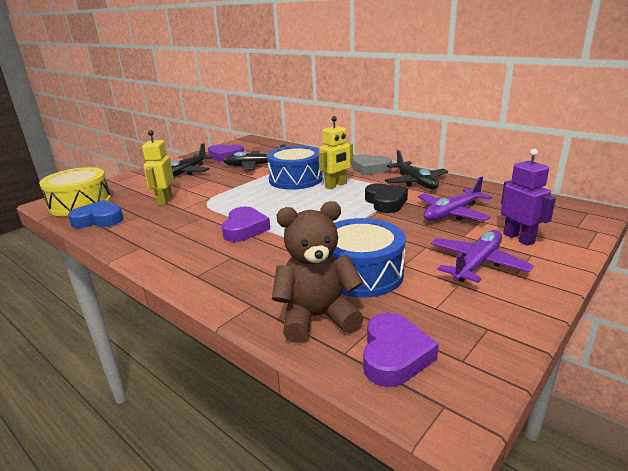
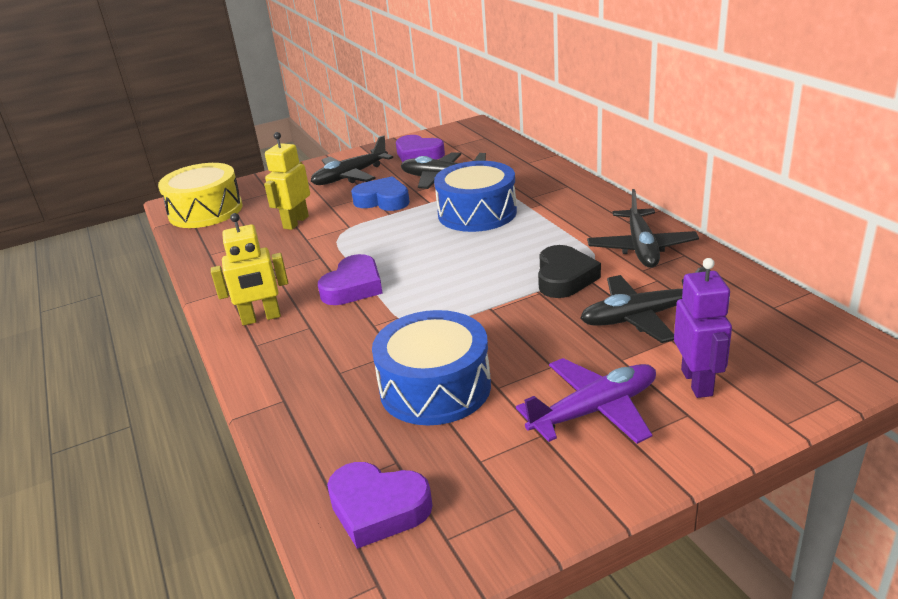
camera: 25 degrees right, 5 degrees up
(99, 220) = (210, 239): blue heart -> blue heart (383, 200)
(317, 317) = (337, 436): brown teddy bear -> none
(336, 185) = (522, 234): yellow robot -> yellow robot (261, 318)
(370, 169) = (596, 210): grey heart -> none
(394, 355) = (378, 509): purple heart -> purple heart turned 75 degrees clockwise
(452, 213) = (641, 317): purple plane -> black plane

